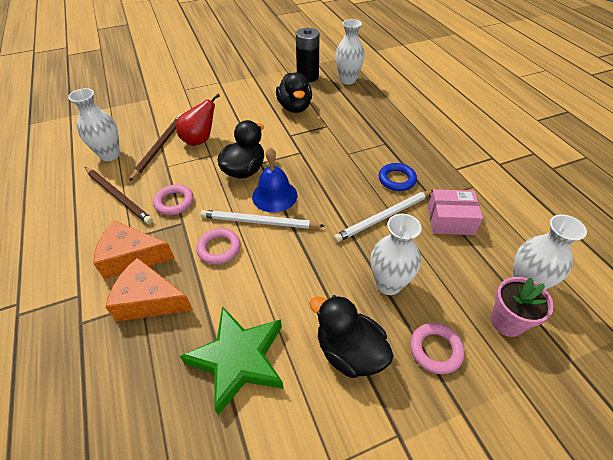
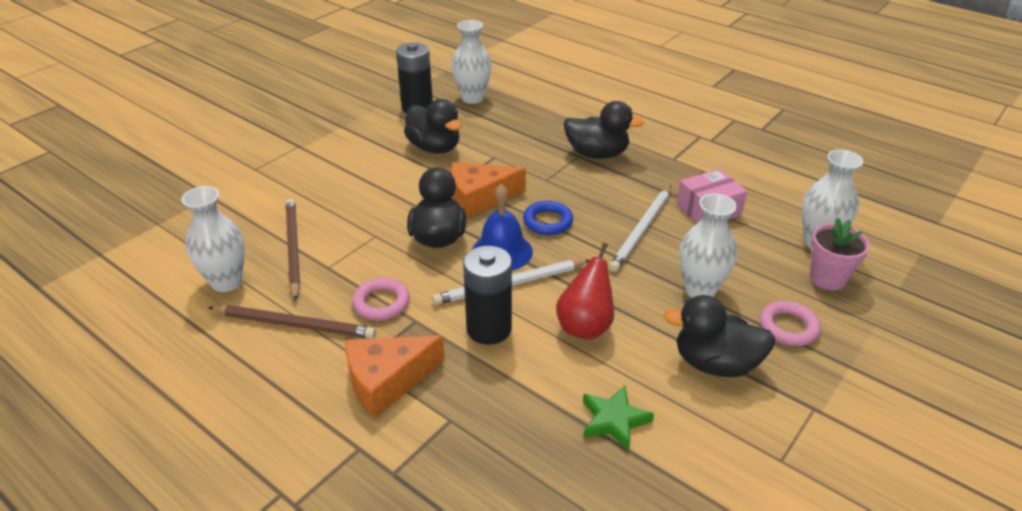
camera: 30 degrees left, 10 degrees down
(149, 300) = (457, 413): orange cheese -> orange cheese (479, 198)
(200, 140) = (343, 223): red pear -> red pear (585, 326)
(219, 248) = (489, 329): pink ring -> black battery
(238, 359) = (614, 420): green star -> green star, size x0.56
(397, 179) = (623, 189): blue ring -> blue ring (547, 222)
(400, 146) = (597, 154): none -> black duck

